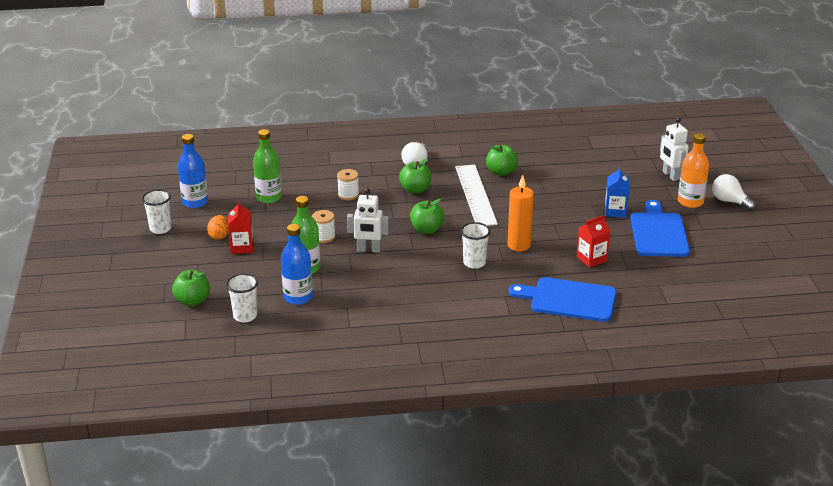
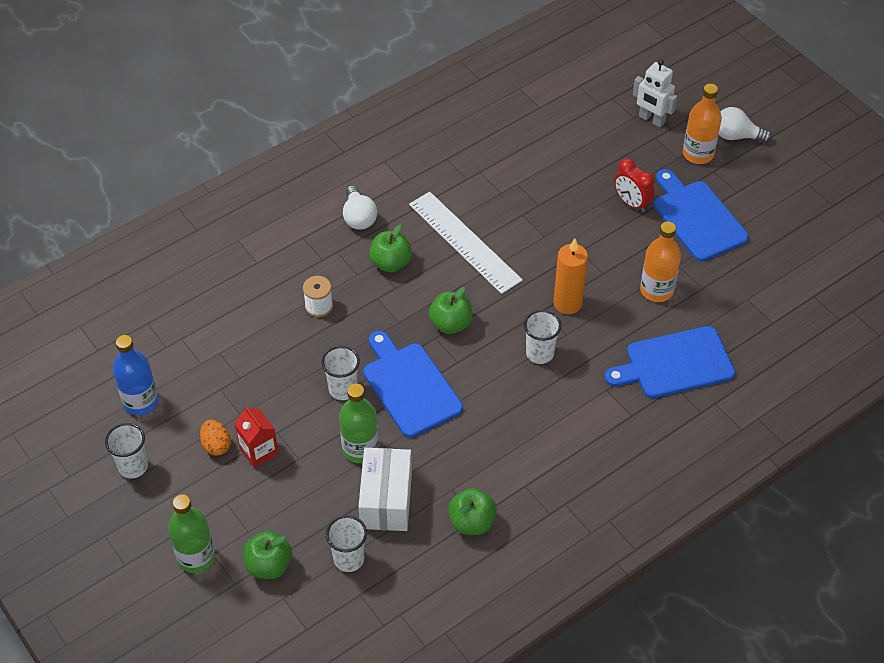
camera: 30 degrees left, 20 degrees up
(269, 197) = (226, 352): green bottle -> green bottle (196, 557)
(298, 297) = (386, 500): blue bottle -> white box
(324, 237) = (343, 389): white spool -> white cup
(369, 250) = (409, 386): white robot -> blue cutting board
(501, 172) = (466, 191): green apple -> green apple (472, 522)
(591, 259) = (656, 290): red carton -> orange bottle
(615, 211) = (631, 203): blue carton -> red clock

